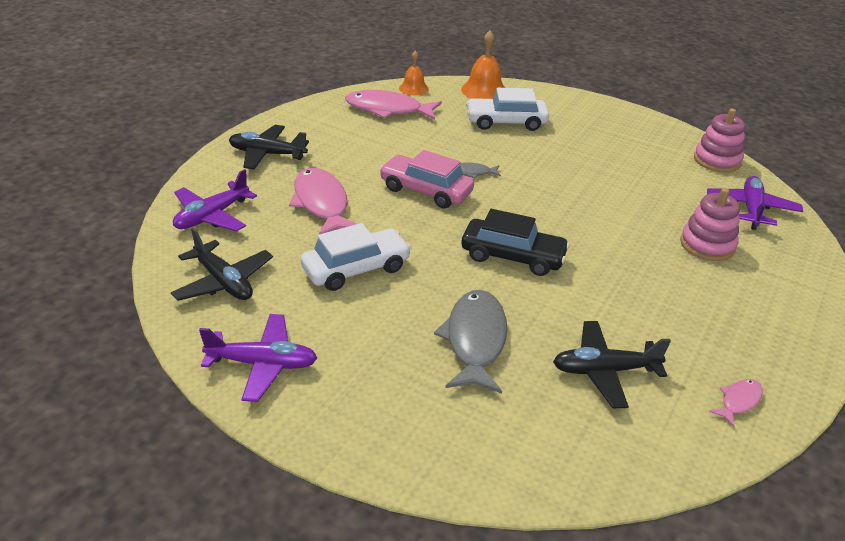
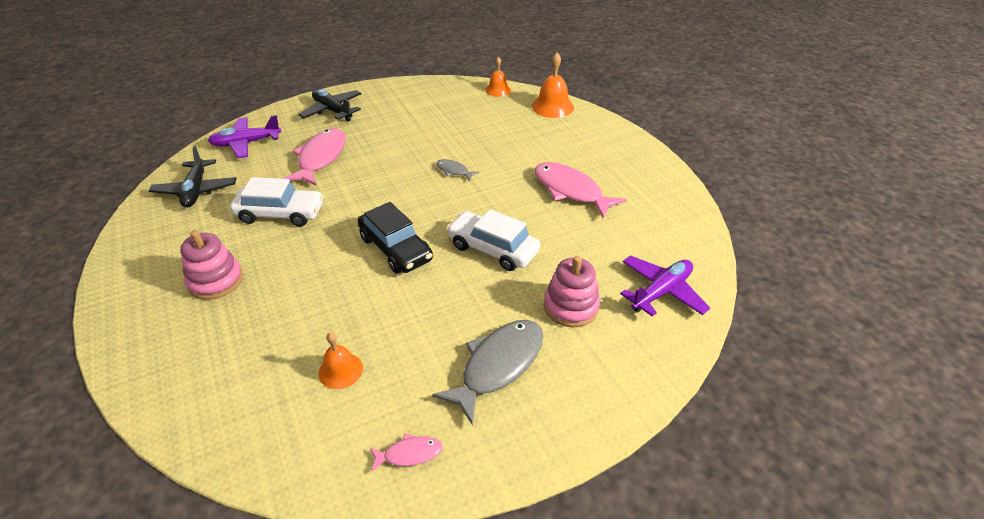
camera: 35 degrees right, 5 degrees up
(263, 364) = (146, 255): purple plane -> none
(388, 109) = (457, 101): pink fish -> pink fish (571, 191)
(426, 191) = (401, 173): pink car -> none
(475, 341) = (285, 301): grey fish -> grey fish (498, 366)
(506, 122) = (535, 138): white car -> white car (493, 249)
(604, 371) = (340, 370): black plane -> orange bell
(717, 160) = (689, 234): pink stacking toy -> pink stacking toy (215, 281)

